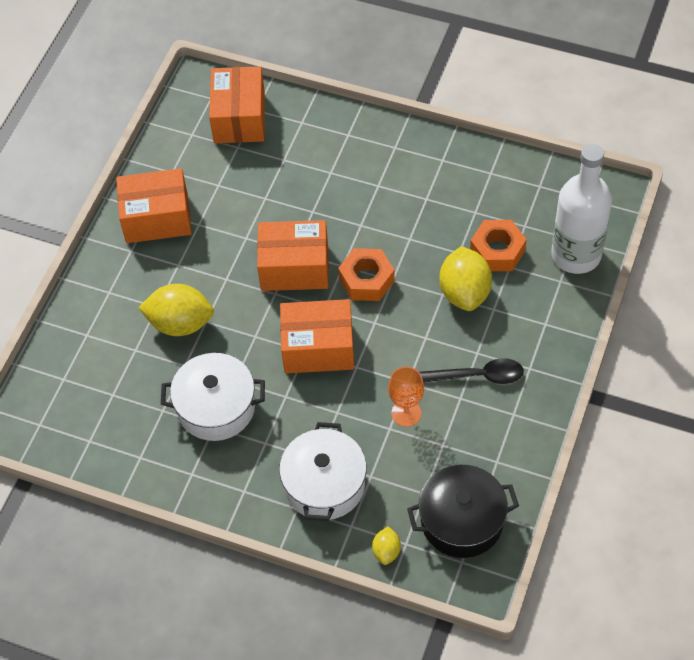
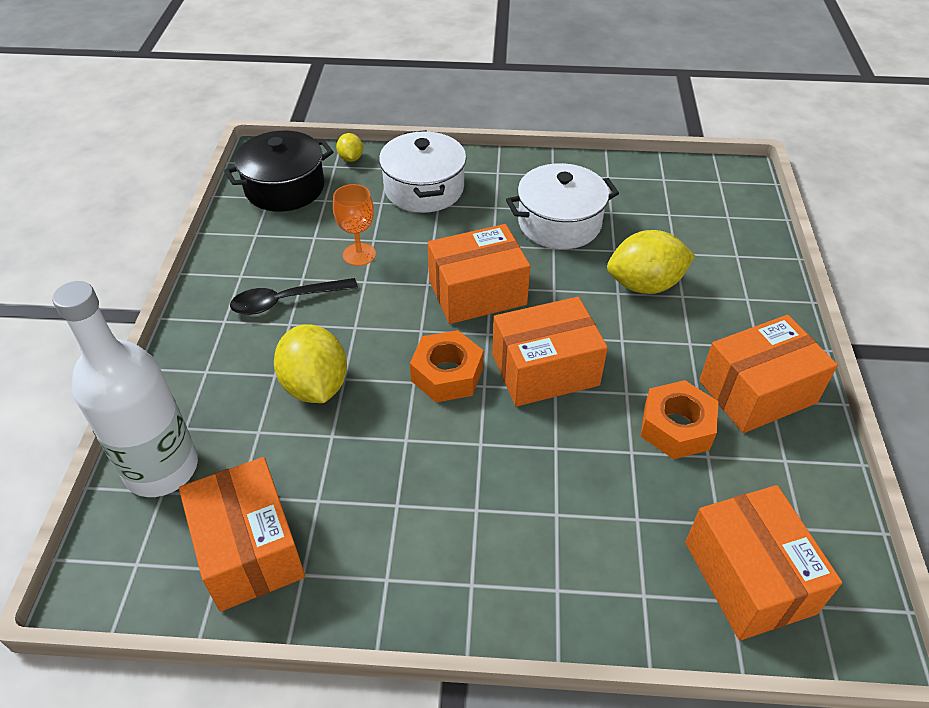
camera: 160 degrees right, 10 degrees down
(497, 251) = (277, 449): orange nut -> orange nut (676, 427)
(521, 192) = (249, 549): none -> orange box

